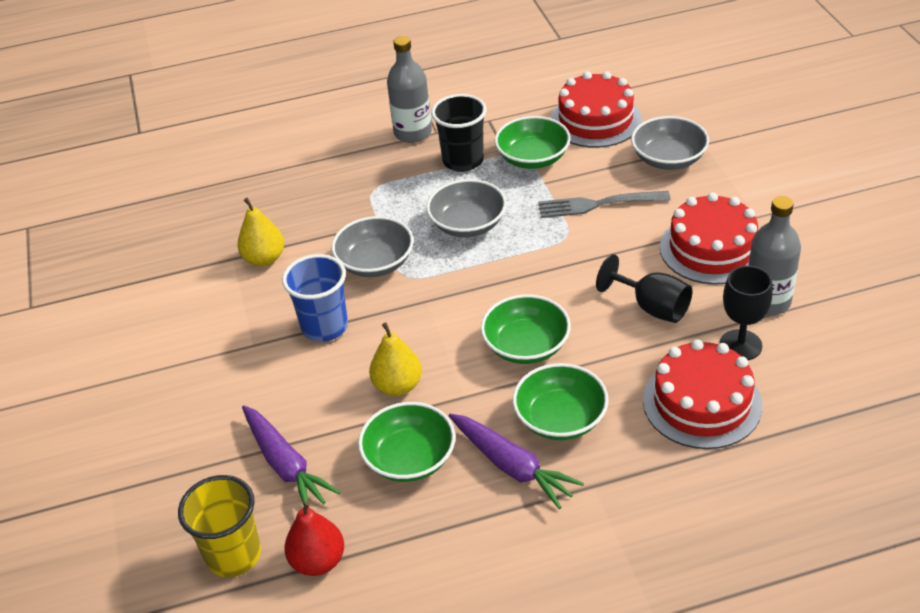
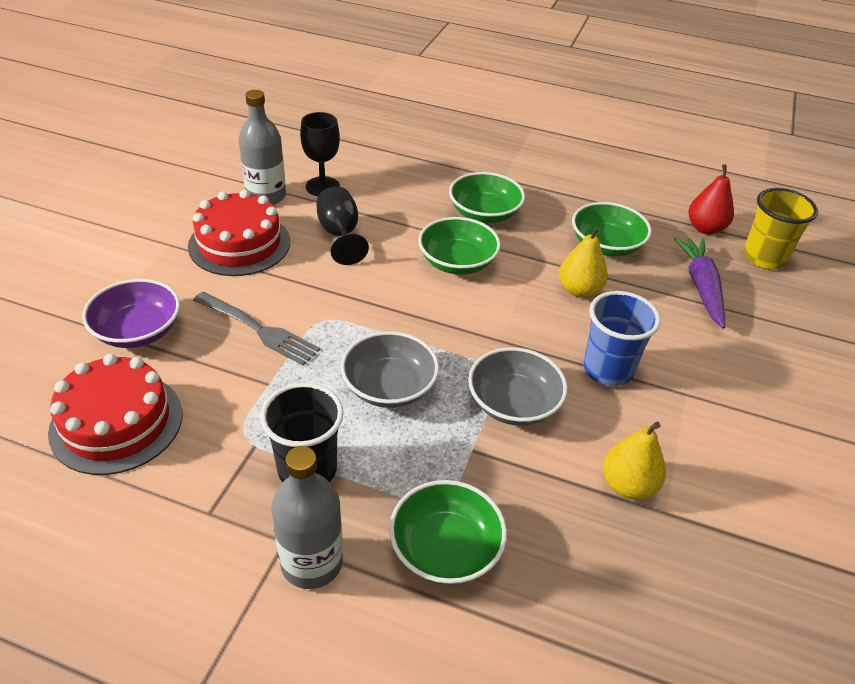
camera: 150 degrees left, 0 degrees up
(512, 466) = (541, 208): purple carrot -> none
(533, 158) = (240, 419): green bowl -> green bowl (445, 549)
(668, 159) = (138, 331): grey bowl -> purple bowl
(702, 402) = (390, 176): red cake -> none

